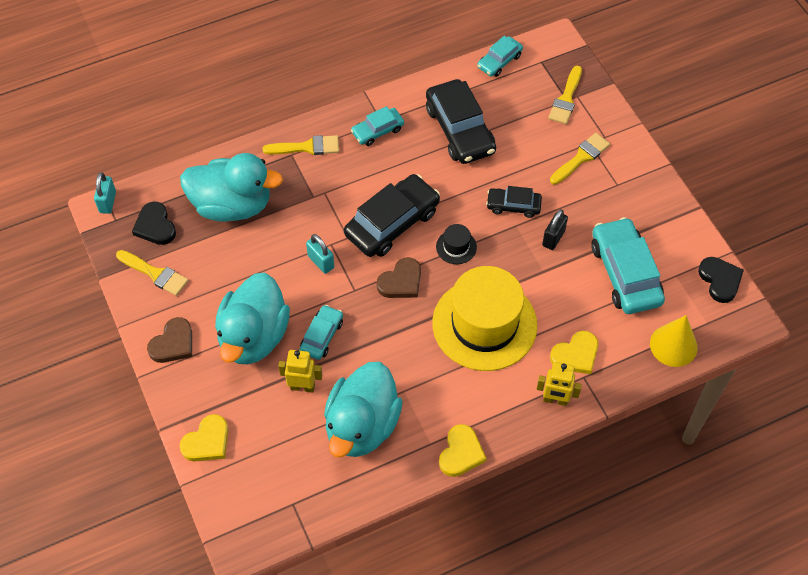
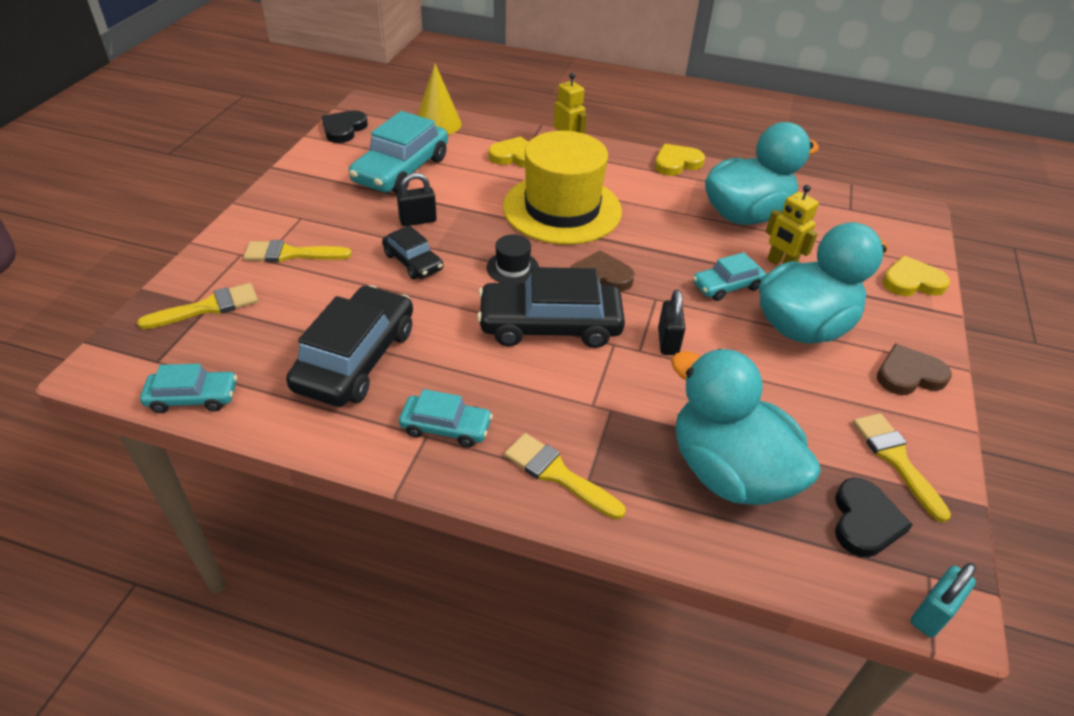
camera: 140 degrees left, 15 degrees down
(321, 262) = (668, 342): turquoise padlock -> black padlock

